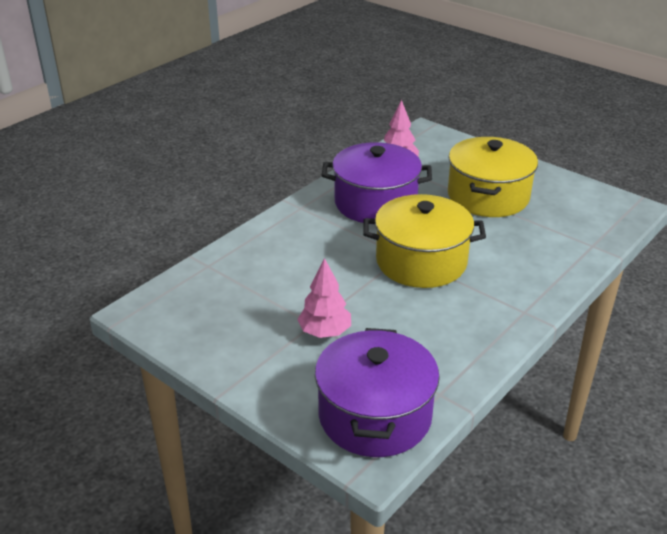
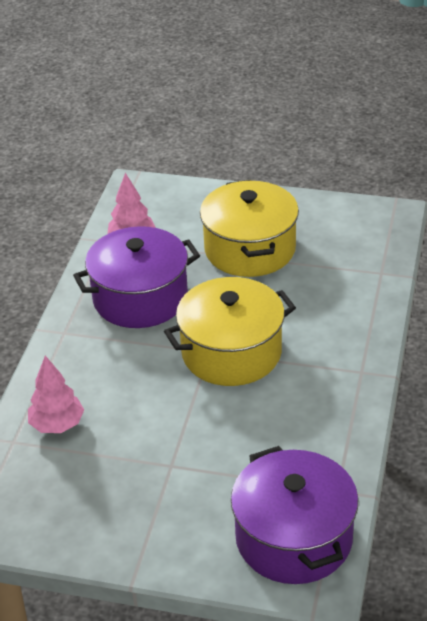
camera: 25 degrees left, 5 degrees up
(325, 332) = (189, 470): pink tree -> pink tree (57, 425)

